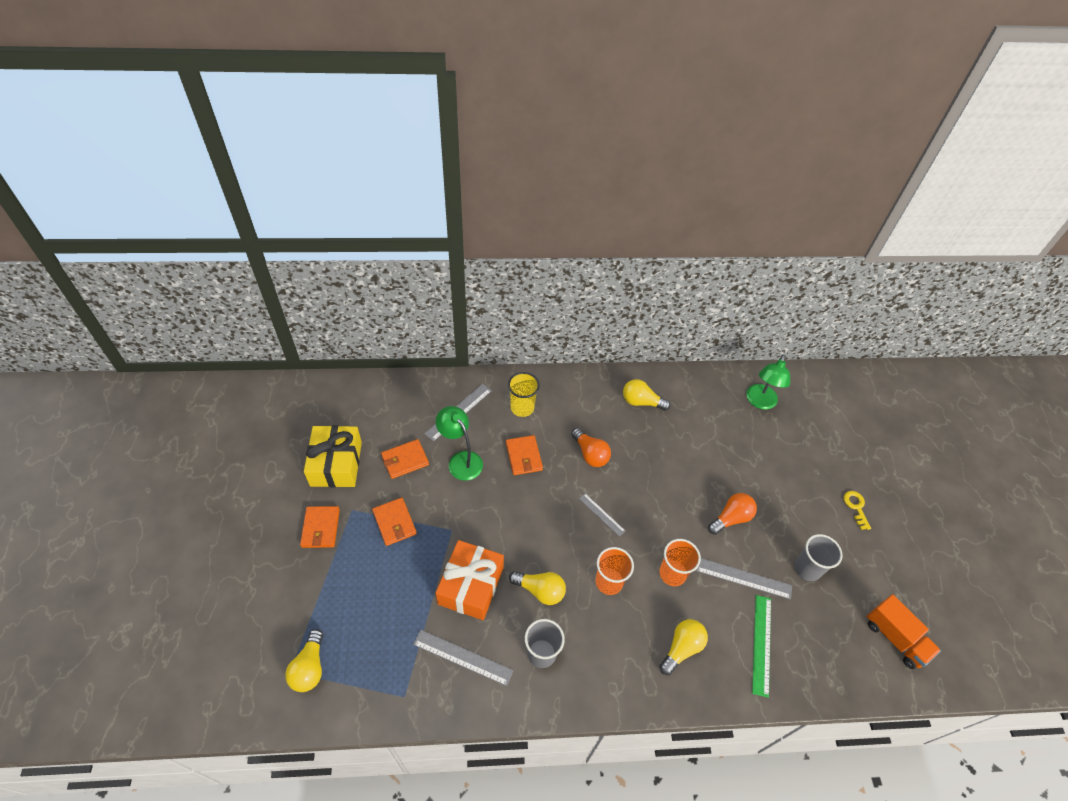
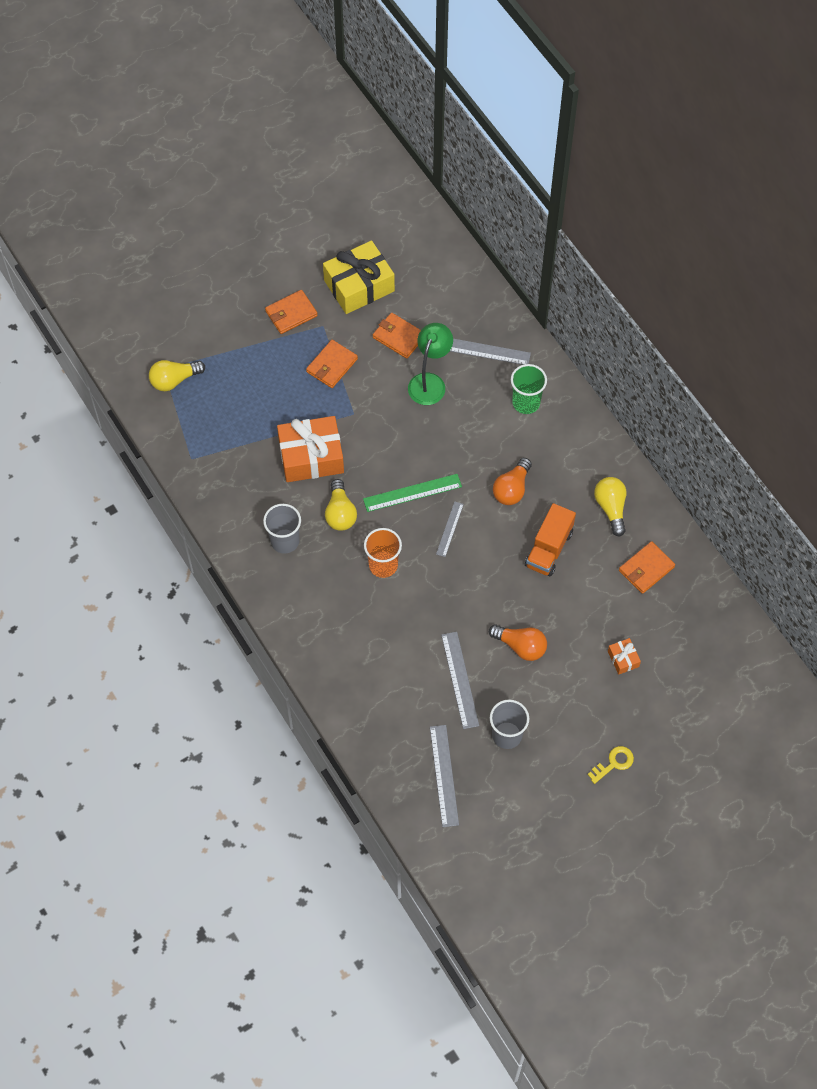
camera: 65 degrees right, 10 degrees up
(462, 657) = (246, 483): grey ruler -> grey ruler (444, 775)
(522, 408) = (526, 403): yellow cup -> green cup
(524, 456) = (469, 432): orange wallet -> orange wallet (646, 569)
(672, 573) = (425, 615): orange cup -> none
(681, 648) = (356, 651): yellow light bulb -> none
(760, 402) = (694, 625): green lamp -> none
(761, 644) = (400, 717): green ruler -> green ruler (412, 493)
(770, 457) = (623, 659): none -> orange gift
(895, 638) = (479, 836): orange truck -> orange truck (549, 549)

